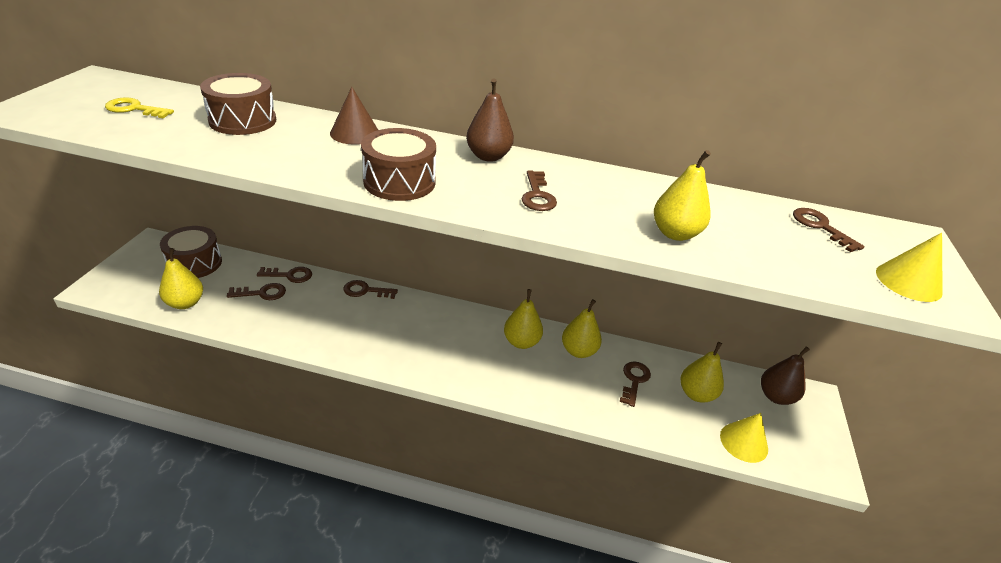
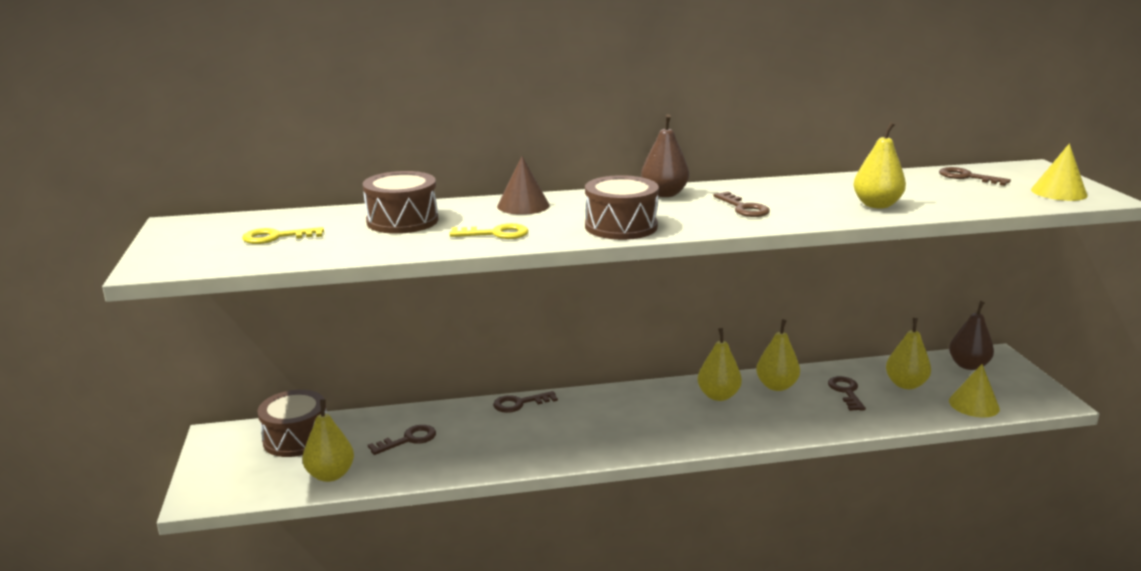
camera: 20 degrees left, 15 degrees down
(289, 157) = (496, 234): none -> yellow key
(289, 275) = (421, 416): brown key -> none

